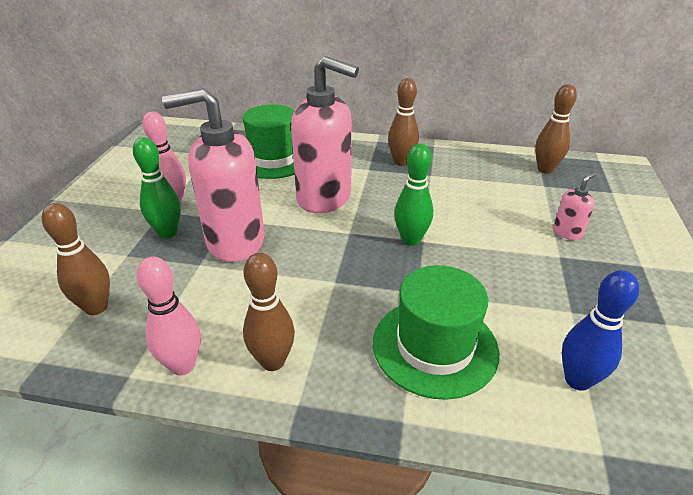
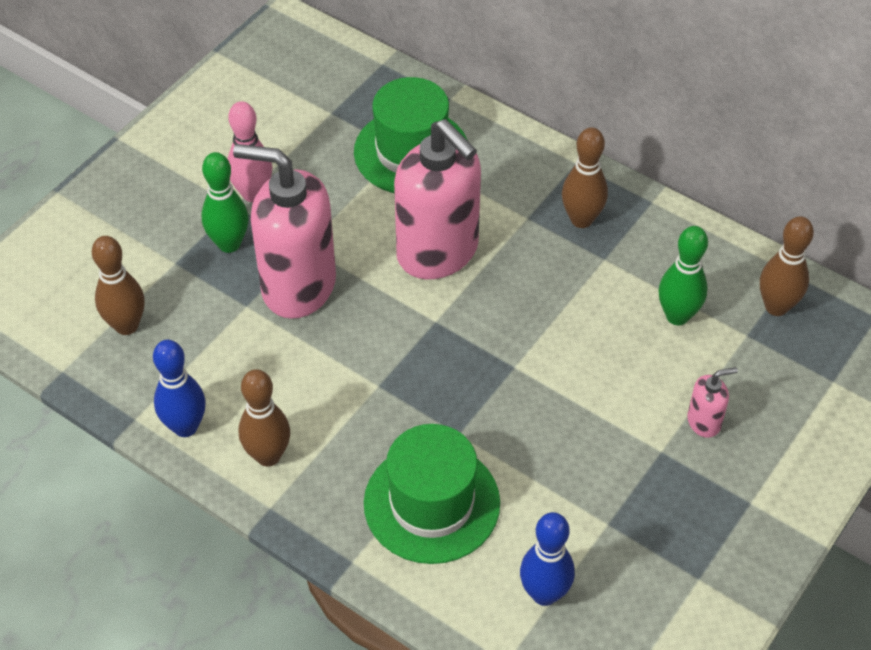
camera: 25 degrees right, 15 degrees up
(183, 365) = (185, 427): pink bowling pin -> blue bowling pin
(411, 240) = (500, 360): green bowling pin -> green bowling pin (677, 316)

